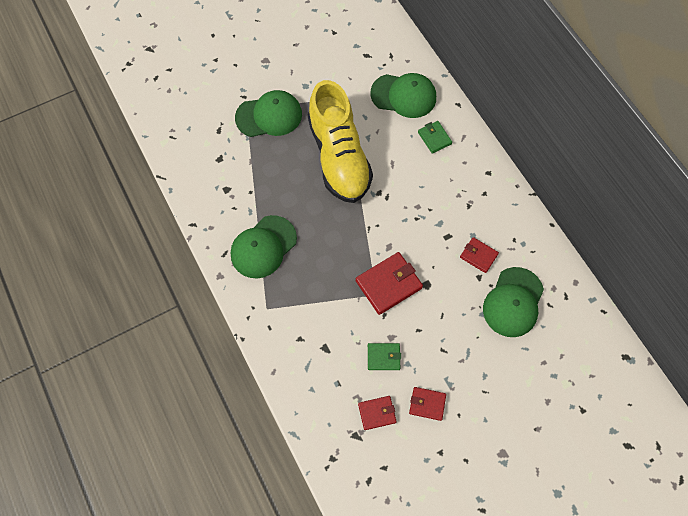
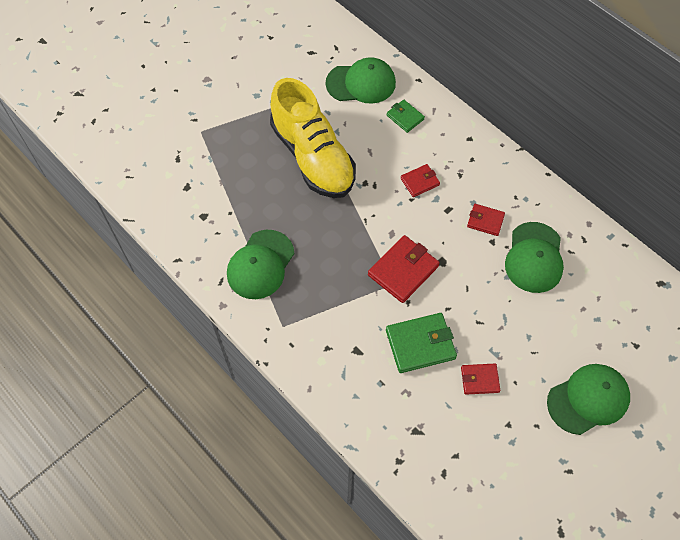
camera: 15 degrees left, 5 degrees down
(269, 116) = (227, 133): green cap -> green cap (588, 399)
(377, 413) = (431, 402): red wallet -> red wallet (420, 182)
(383, 357) = (420, 344): green wallet -> green wallet, size x1.71

